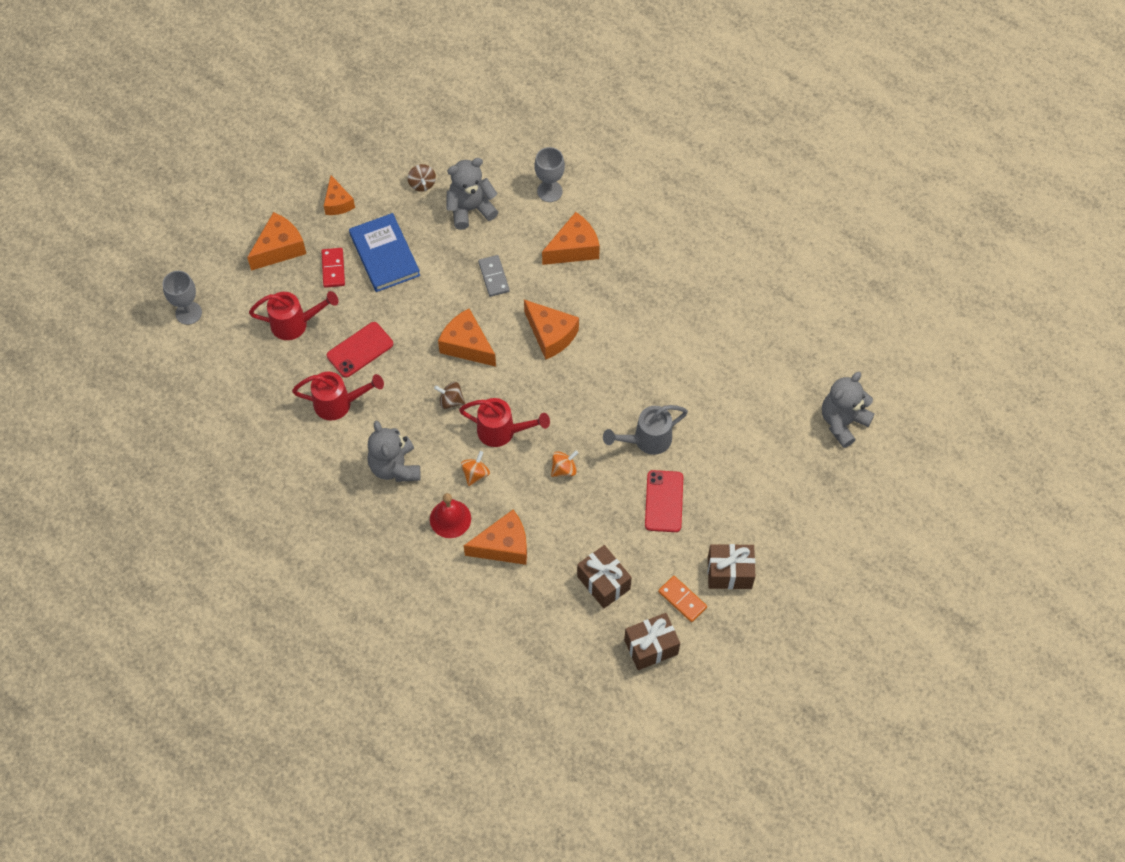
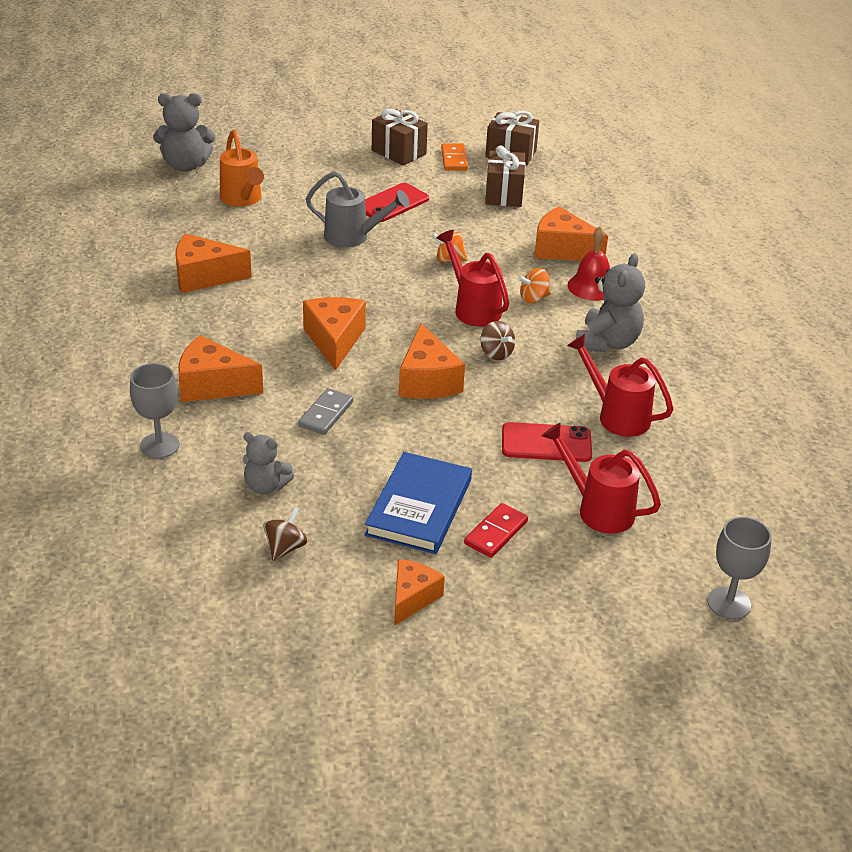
camera: 140 degrees left, 25 degrees down
(279, 248) = (542, 597): orange cheese -> orange cheese (204, 277)
(470, 209) = (266, 486): grey teddy bear -> grey teddy bear, size x0.63
(760, 418) = (242, 199): none -> orange watering can

